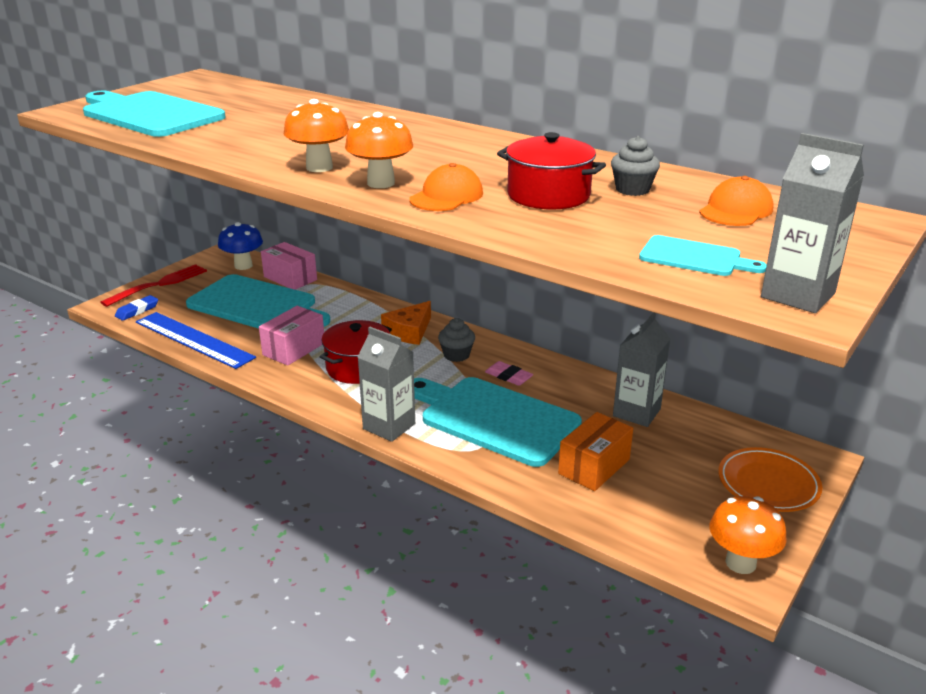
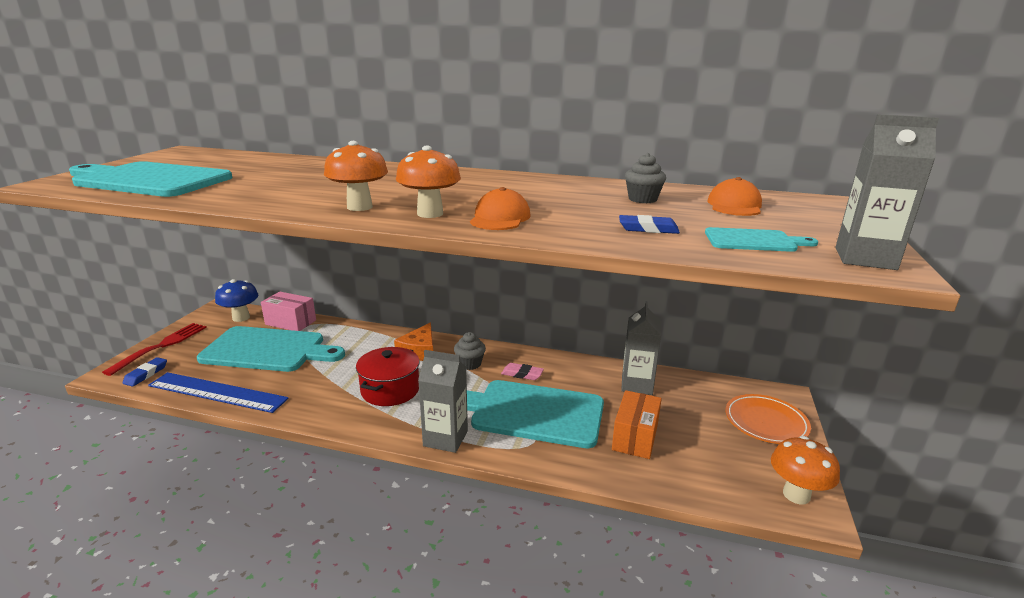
camera: 20 degrees left, 5 degrees down
(294, 349) = (322, 384): pink box -> none
(548, 195) = (584, 209): red pot -> none
(591, 228) = (648, 229): none -> blue eraser

